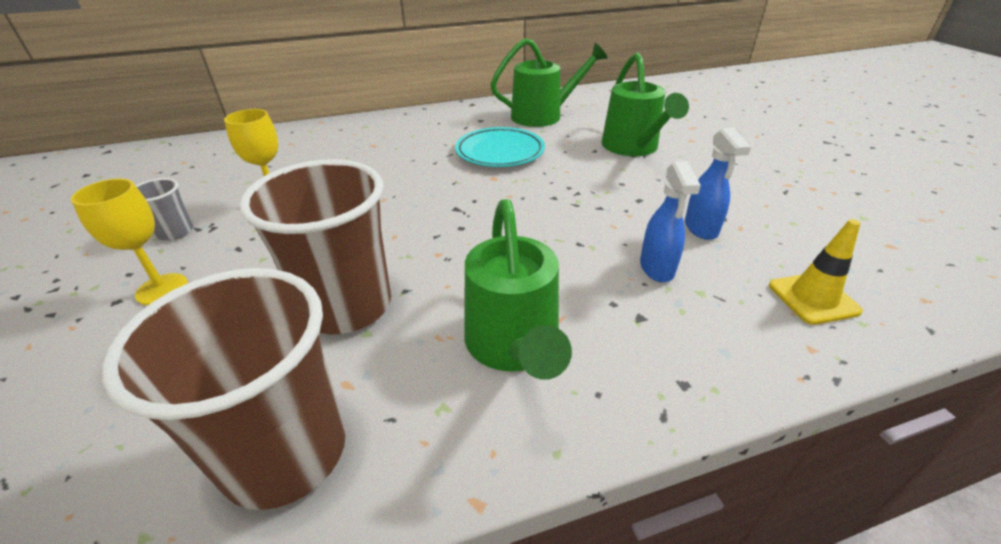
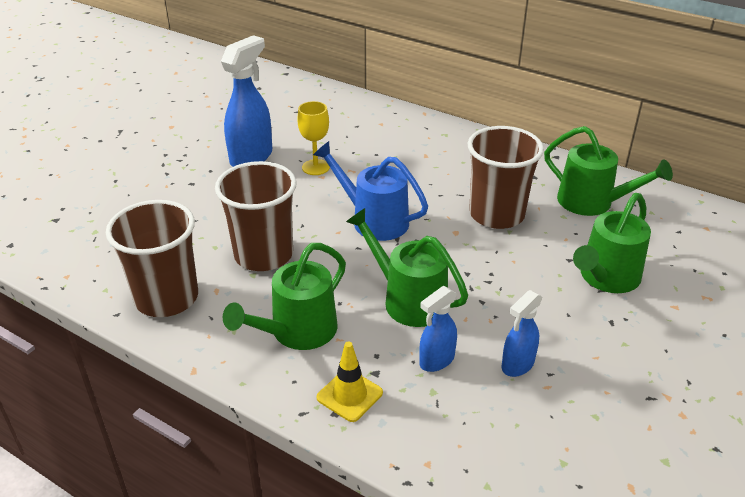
camera: 50 degrees right, 0 degrees up
(162, 289) = (212, 189): yellow goblet -> none
(175, 232) = (251, 157): grey cup -> blue spray bottle
(411, 208) = (373, 220): none -> blue watering can
(500, 152) = (496, 214): turquoise plate -> brown cup
(551, 243) = (408, 300): none -> green watering can
(813, 298) = (490, 452): yellow traffic cone -> yellow traffic cone (349, 395)

